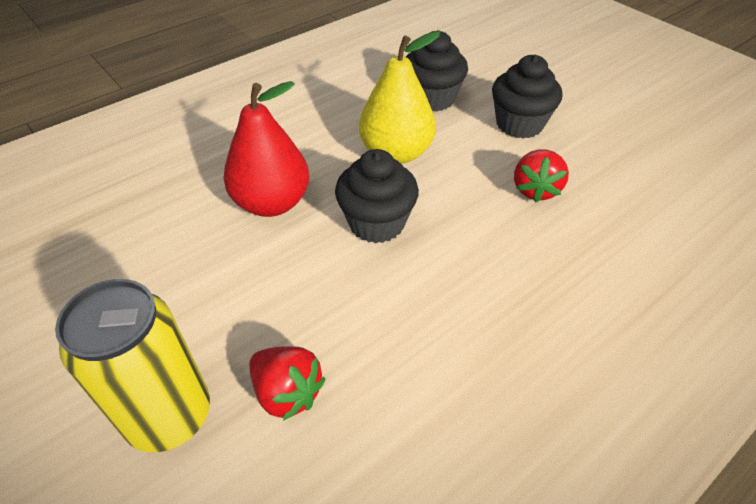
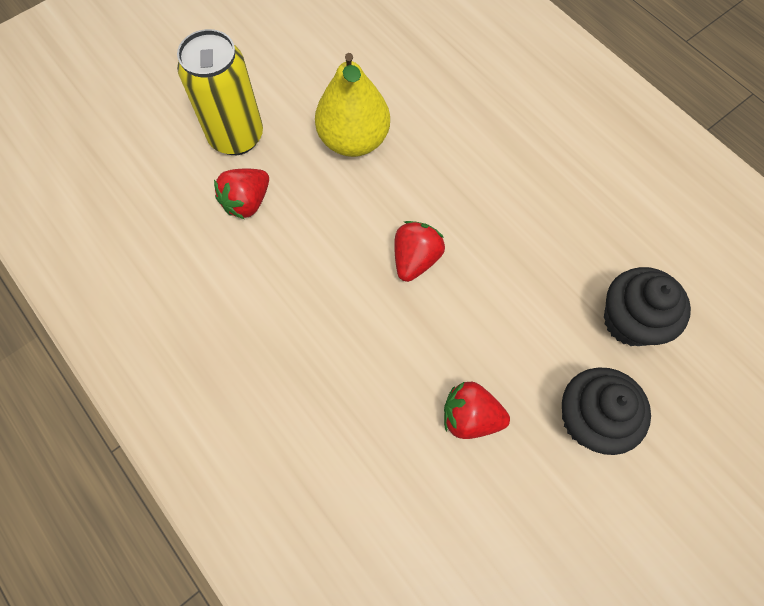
camera: 90 degrees right, 20 degrees up
(272, 203) = (439, 172): red pear -> none
(376, 223) = (415, 259): black cupcake -> red strawberry
(396, 153) = (520, 278): yellow pear -> yellow pear (353, 140)

